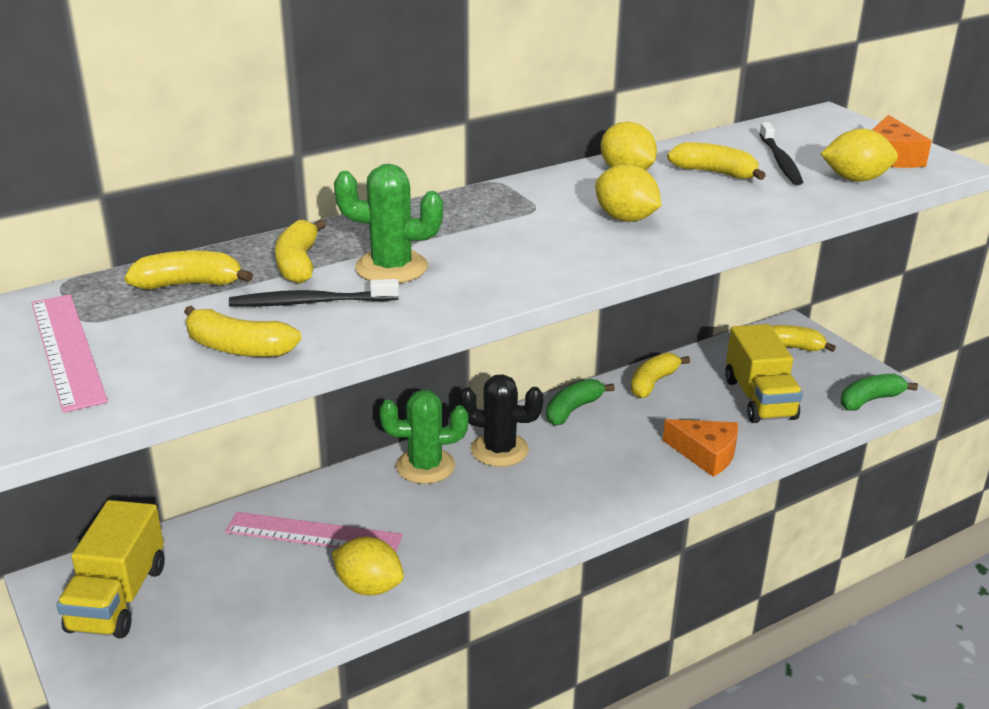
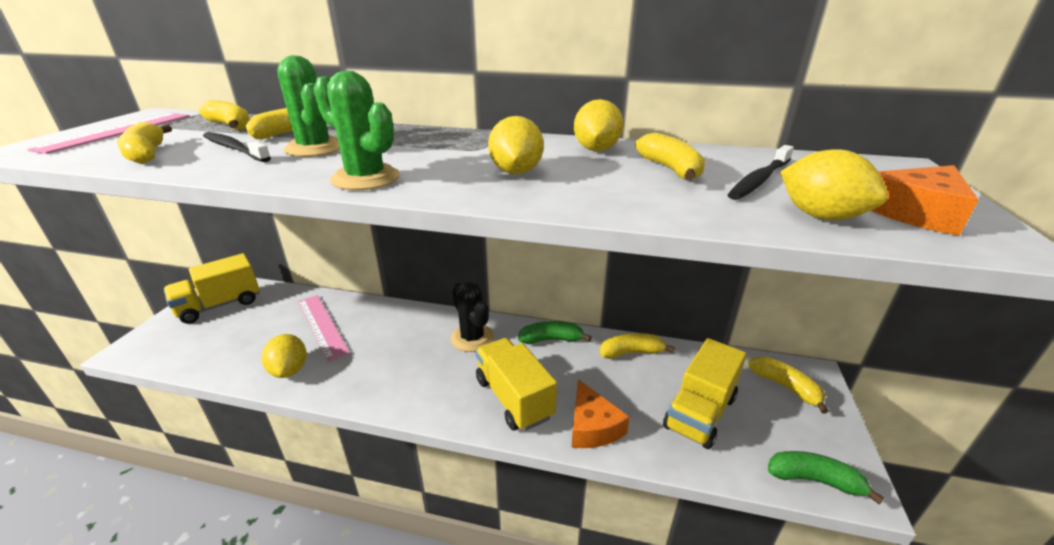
camera: 45 degrees right, 0 degrees up
(425, 466) = (423, 323): green cactus -> green cactus (365, 178)
(619, 472) = (514, 398): none -> yellow truck

